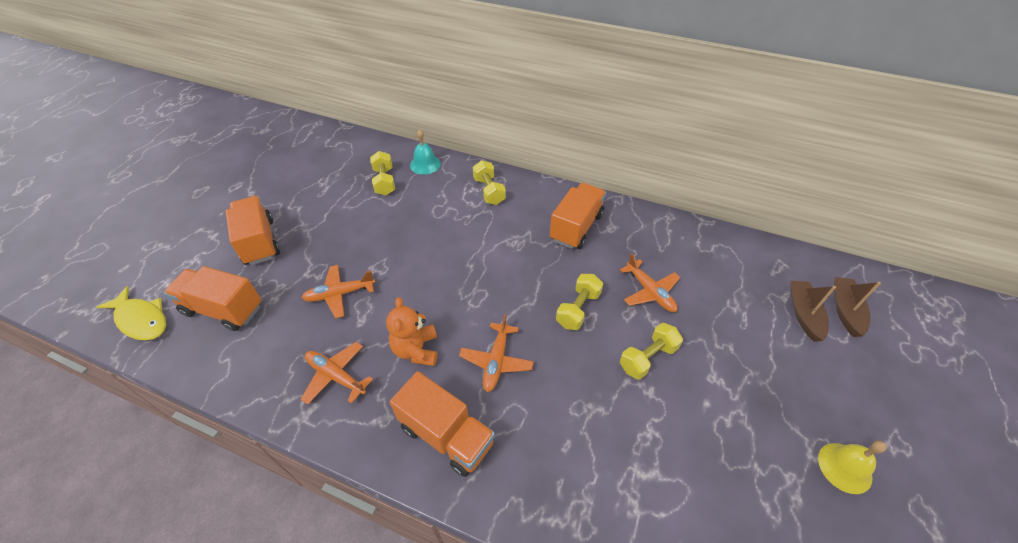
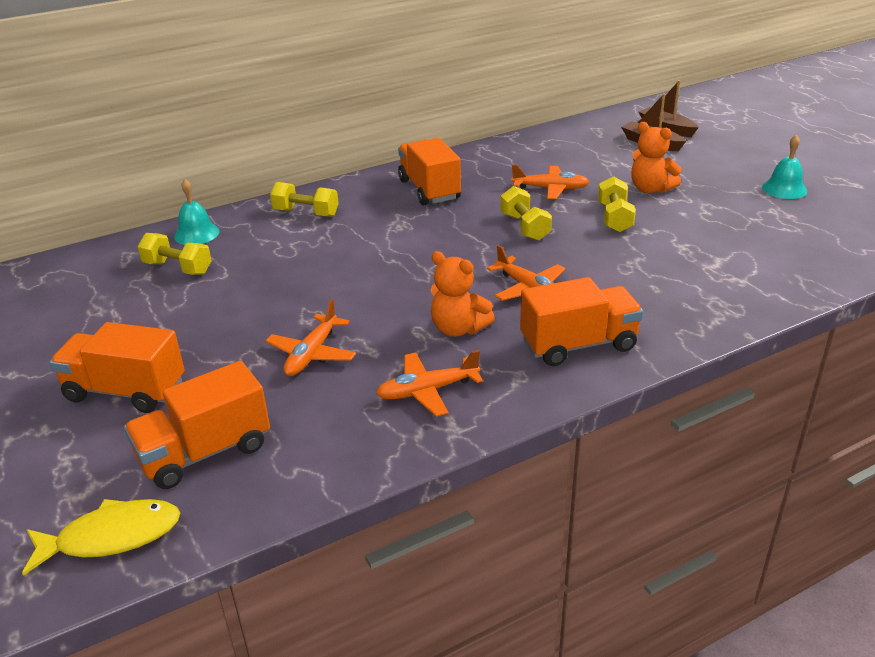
camera: 50 degrees left, 15 degrees down
(722, 357) = (650, 189): none -> orange teddy bear
(844, 467) = (784, 189): yellow bell -> turquoise bell

